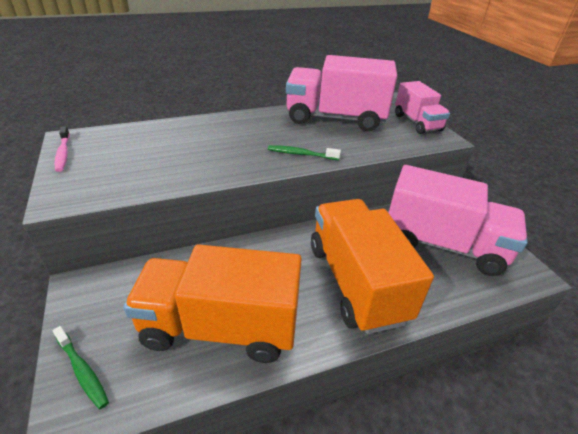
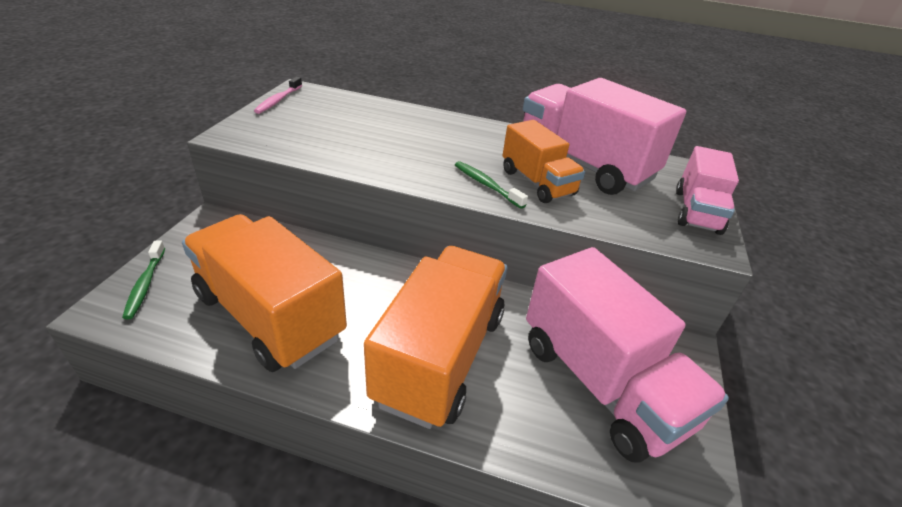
camera: 35 degrees right, 0 degrees up
(326, 140) = (537, 182): none -> orange truck

